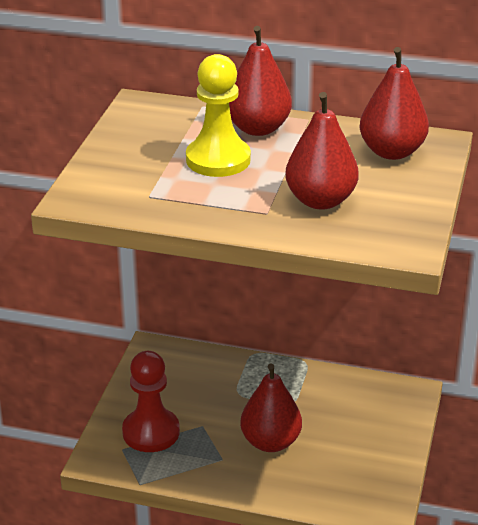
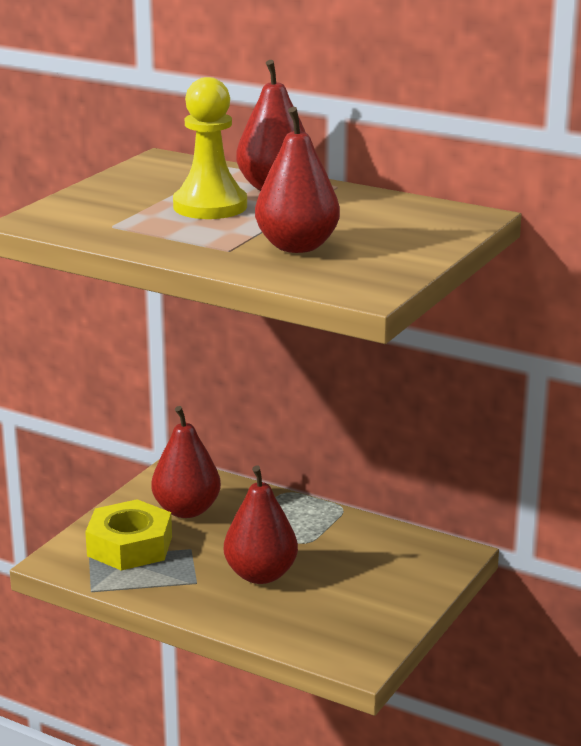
camera: 15 degrees right, 10 degrees down
(151, 432) = (129, 546): red pawn -> yellow nut
(391, 152) = (411, 218): red pear -> red pear (186, 510)

